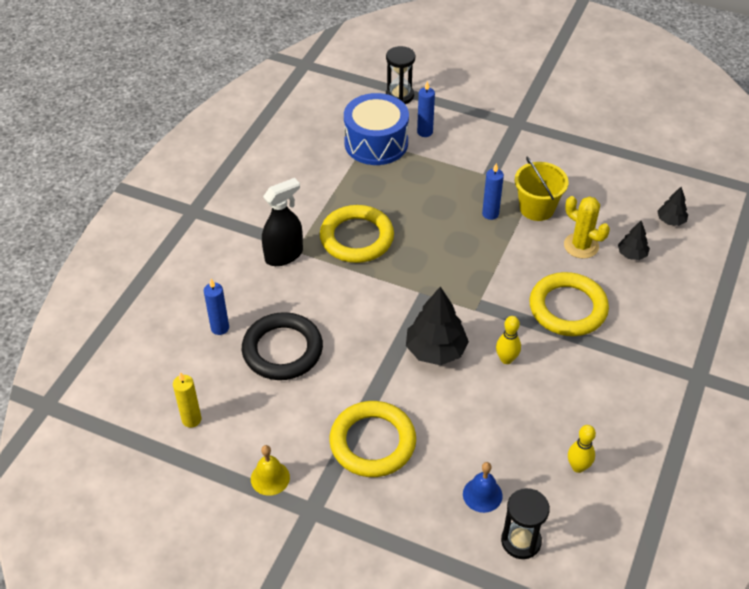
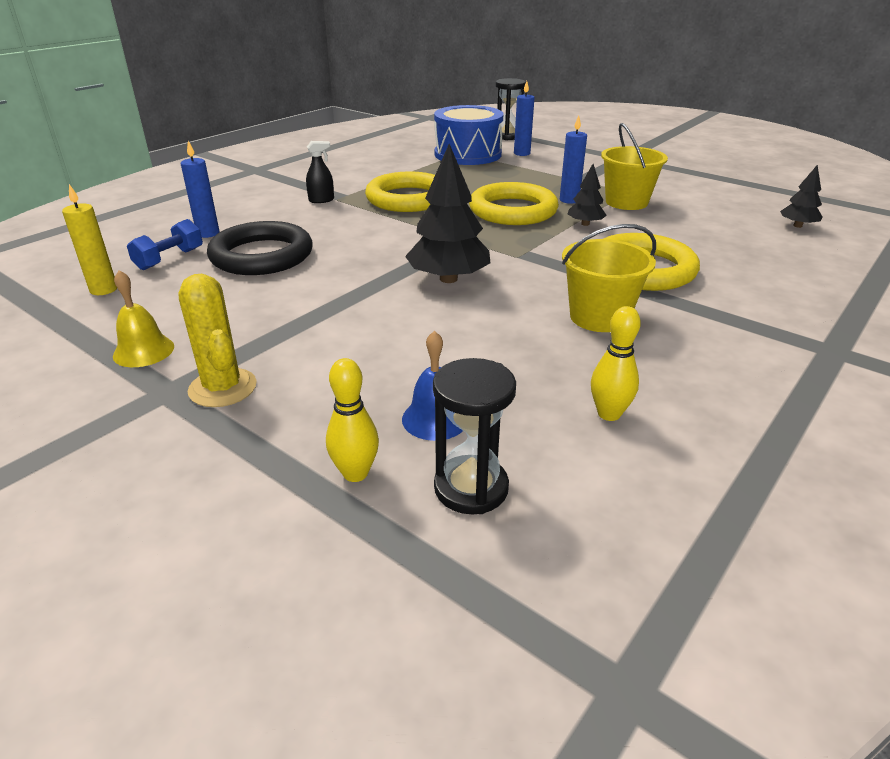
camera: 15 degrees right, 15 degrees down
(213, 370) = (169, 259): none -> blue dumbbell
(284, 255) = (321, 200): black spray bottle -> black spray bottle, size x0.54
(372, 442) = (308, 341): yellow ring -> yellow ring (513, 211)
(506, 359) = (539, 297): yellow bowling pin -> yellow bowling pin (355, 473)
(551, 373) = (599, 317): none -> yellow bucket
(581, 246) = (674, 230): yellow cactus -> yellow cactus (222, 388)
(632, 254) = (741, 242): black tree -> black tree (585, 224)

